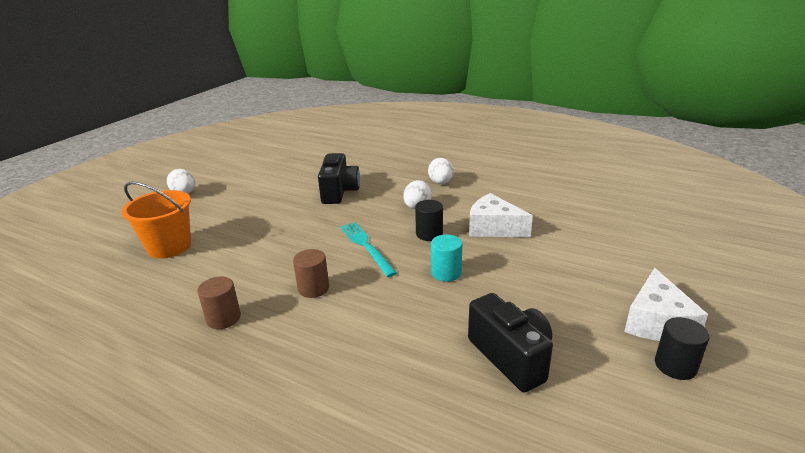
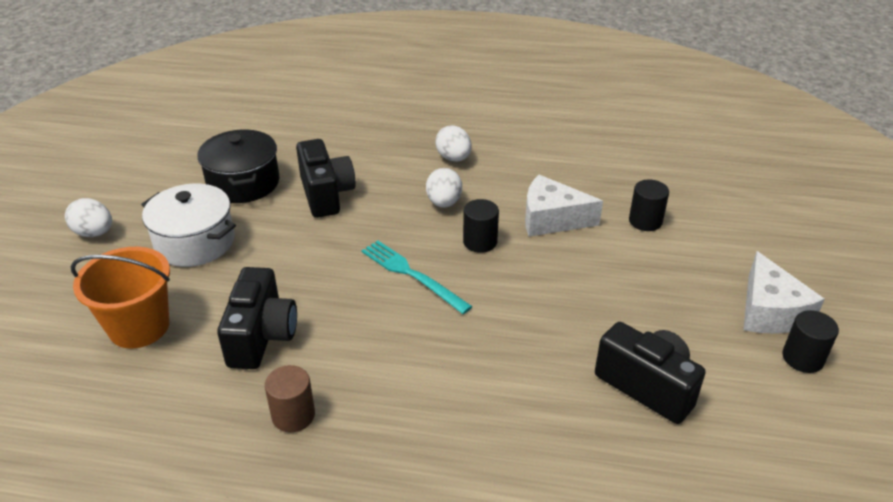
camera: 20 degrees left, 10 degrees up
(238, 206) = (195, 242): none -> white pot
(239, 266) = (261, 336): none -> black camera
(291, 179) = (243, 183): none -> black pot
(313, 288) = (381, 349): brown cylinder -> none
(446, 273) = (528, 294): turquoise cylinder -> none
(571, 240) = (645, 221): none -> black cylinder

